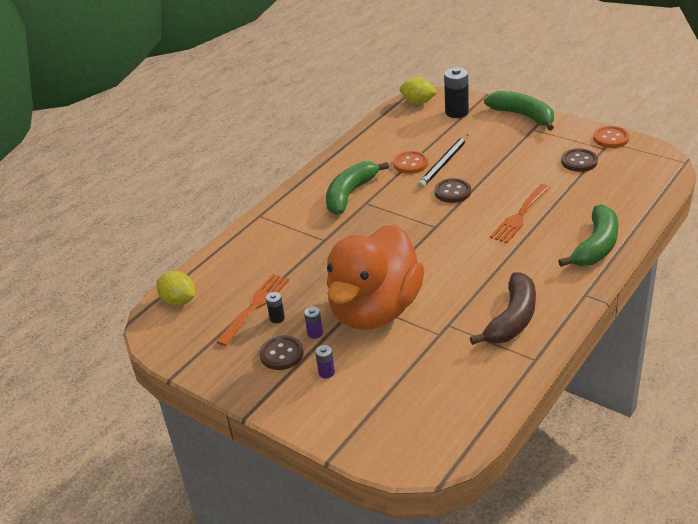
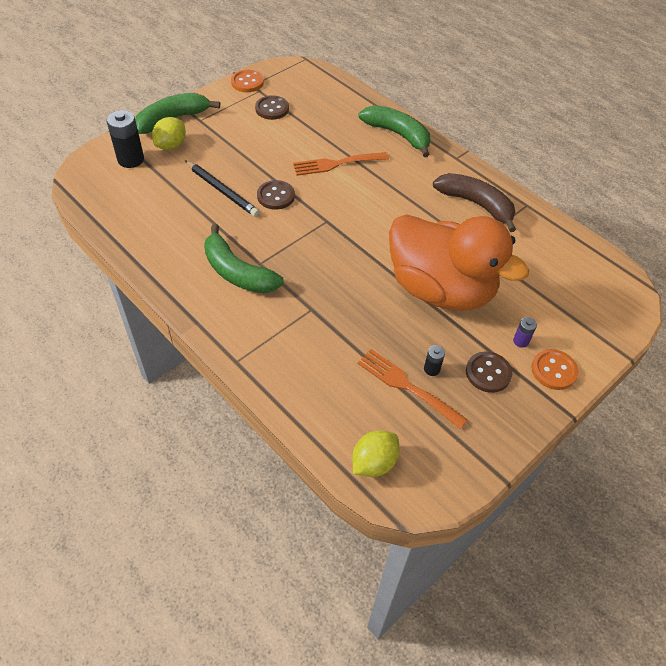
camera: 85 degrees left, 15 degrees up
(315, 333) = (463, 341): purple battery -> none
(410, 164) = (207, 214): orange button -> orange button (554, 370)
(418, 102) = (86, 182): yellow lemon -> yellow lemon (171, 145)
(520, 216) = (336, 164): orange fork -> orange fork turned 120 degrees clockwise

